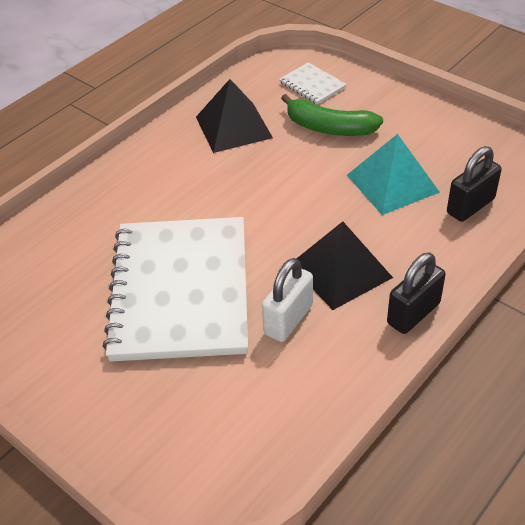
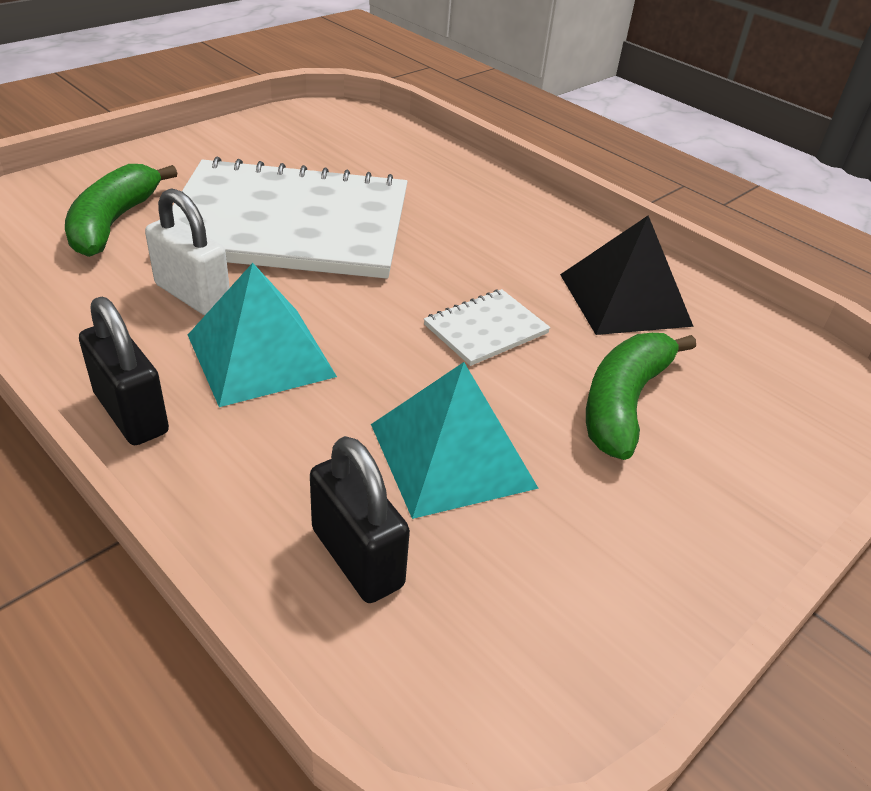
camera: 90 degrees right, 5 degrees down
(202, 399) = (113, 222): none -> green banana
(312, 85) = (761, 403): white notebook -> white notebook (486, 329)
(340, 270) = (260, 355): black pyramid -> turquoise pyramid

